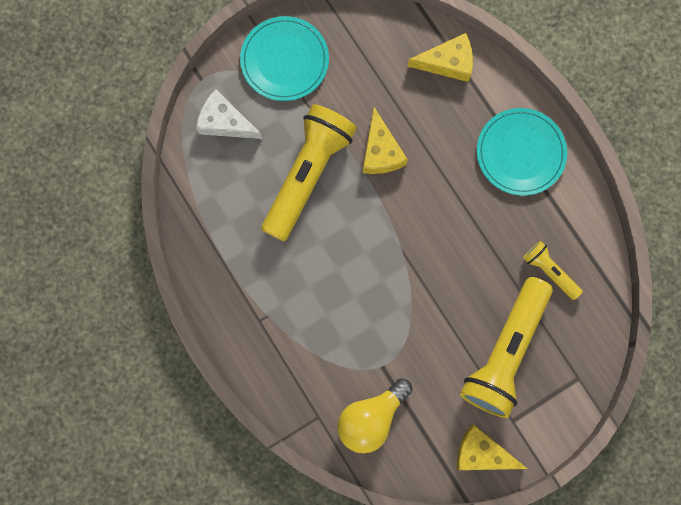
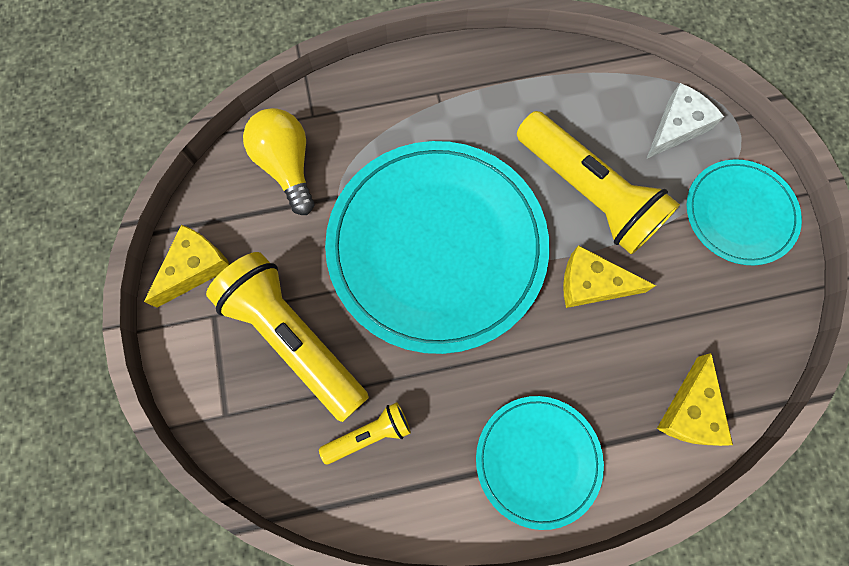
camera: 110 degrees right, 5 degrees down
(394, 273) = (437, 246): none -> turquoise plate

